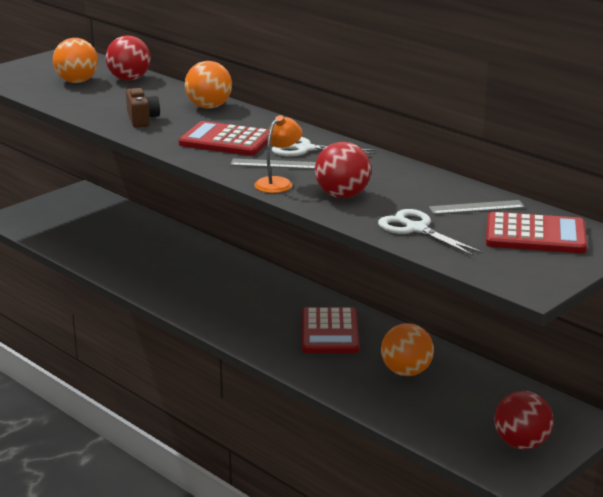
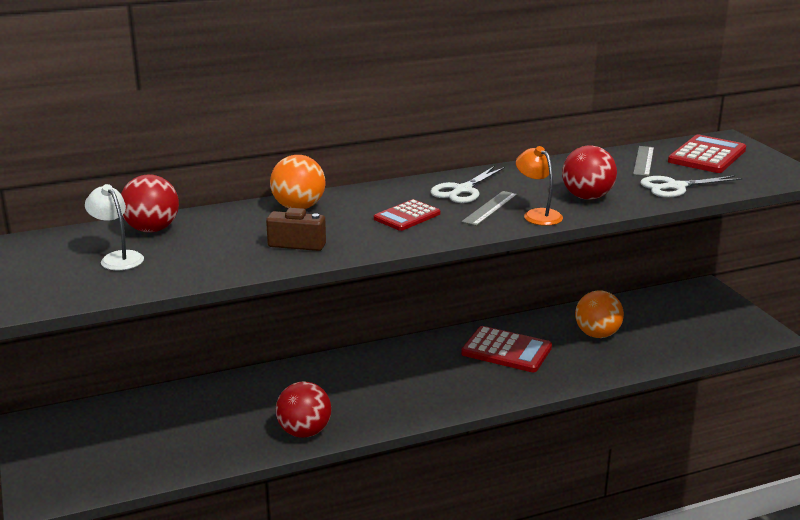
camera: 65 degrees left, 0 degrees up
(77, 81) = (118, 258): orange ball -> white lamp
(226, 140) = (407, 216): red calculator -> red calculator, size x0.65
(521, 444) = (725, 319): red ball -> red ball (304, 432)

